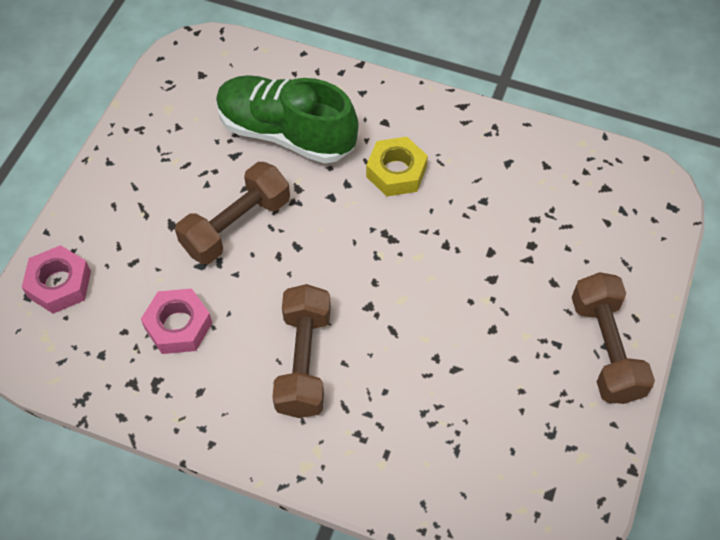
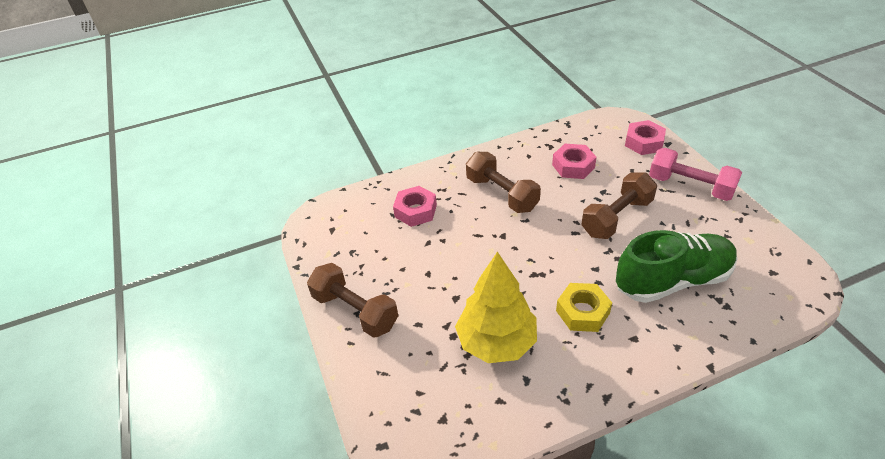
camera: 140 degrees right, 15 degrees down
(117, 193) = (690, 186): none -> pink dumbbell
(236, 225) = (616, 217): brown dumbbell -> brown dumbbell turned 45 degrees clockwise
(425, 429) = (415, 211): none -> pink nut
(499, 208) = (496, 342): none -> yellow tree

